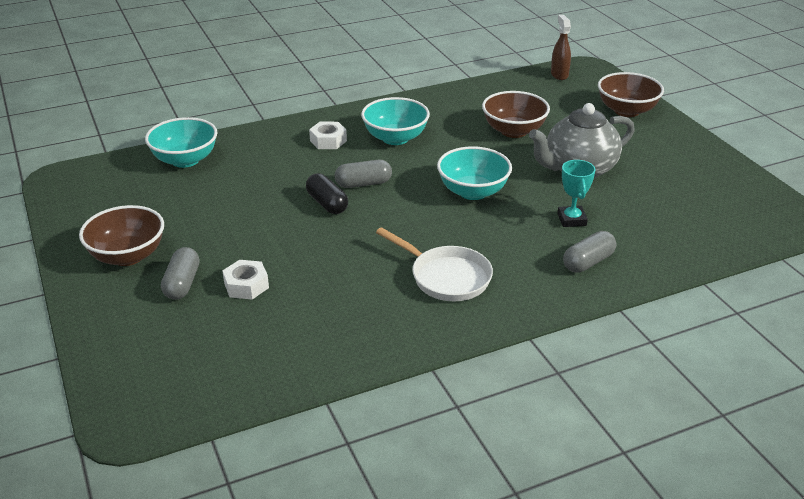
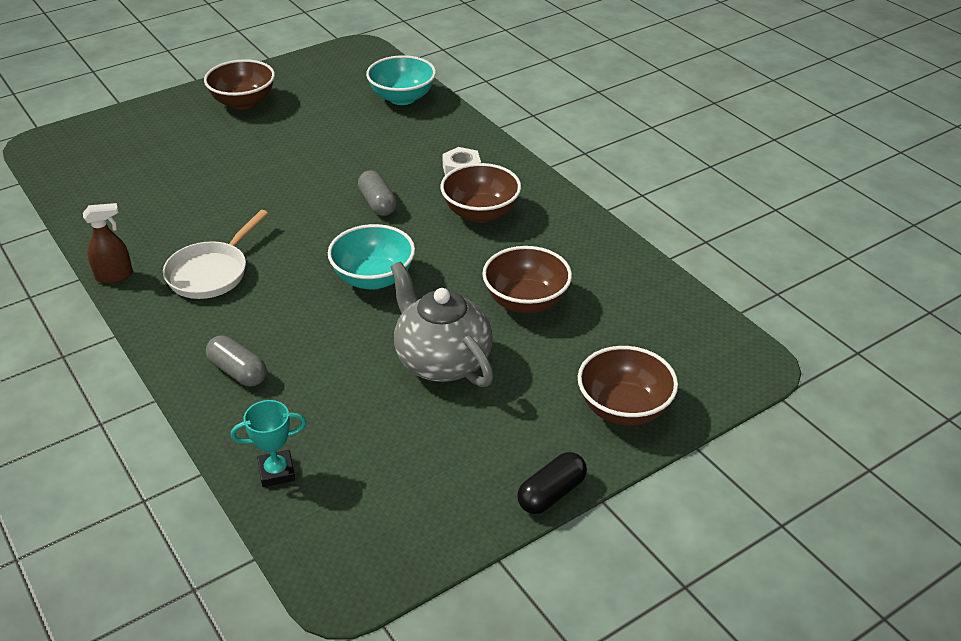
camera: 80 degrees right, 5 degrees up
(182, 284) = (204, 134): grey capsule -> none
(246, 285) = (201, 164): white nut -> none
(327, 203) = (336, 186): black capsule -> black capsule (551, 494)
(395, 138) = (480, 213): turquoise bowl -> brown bowl
(559, 75) = (713, 337): brown spray bottle -> brown spray bottle (114, 276)
(571, 219) = (324, 357): turquoise trophy -> turquoise trophy (276, 472)

